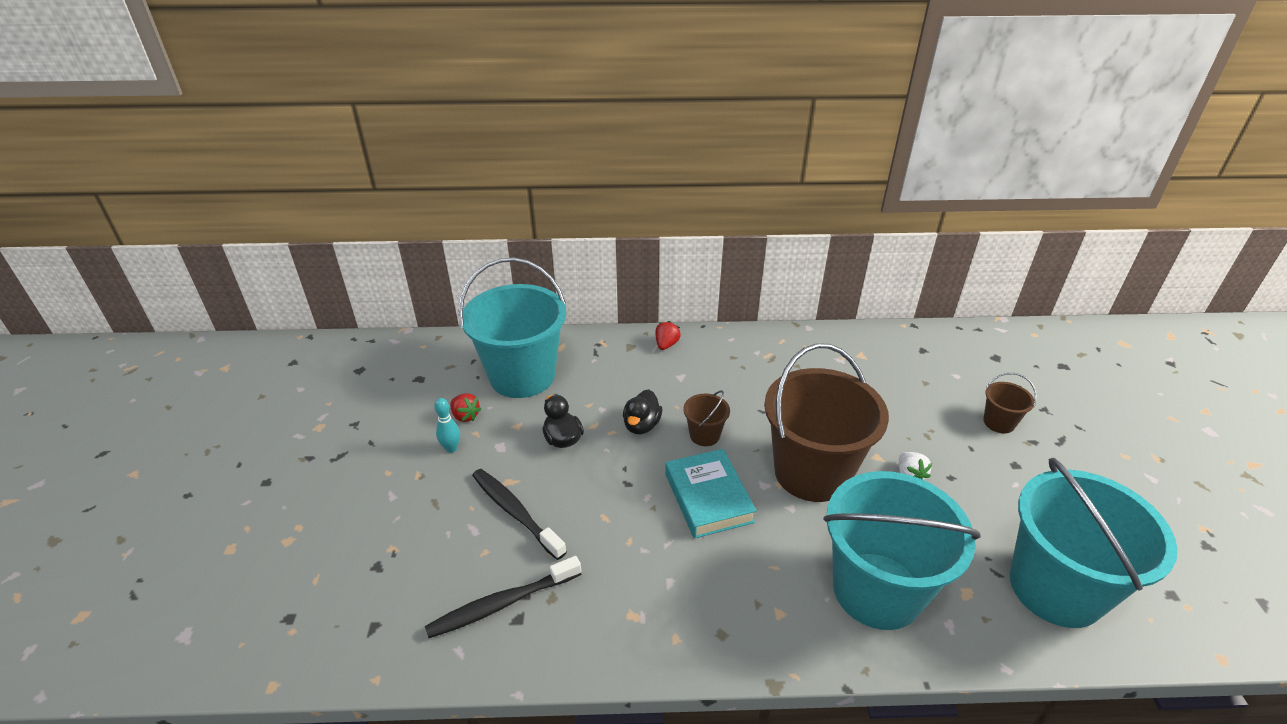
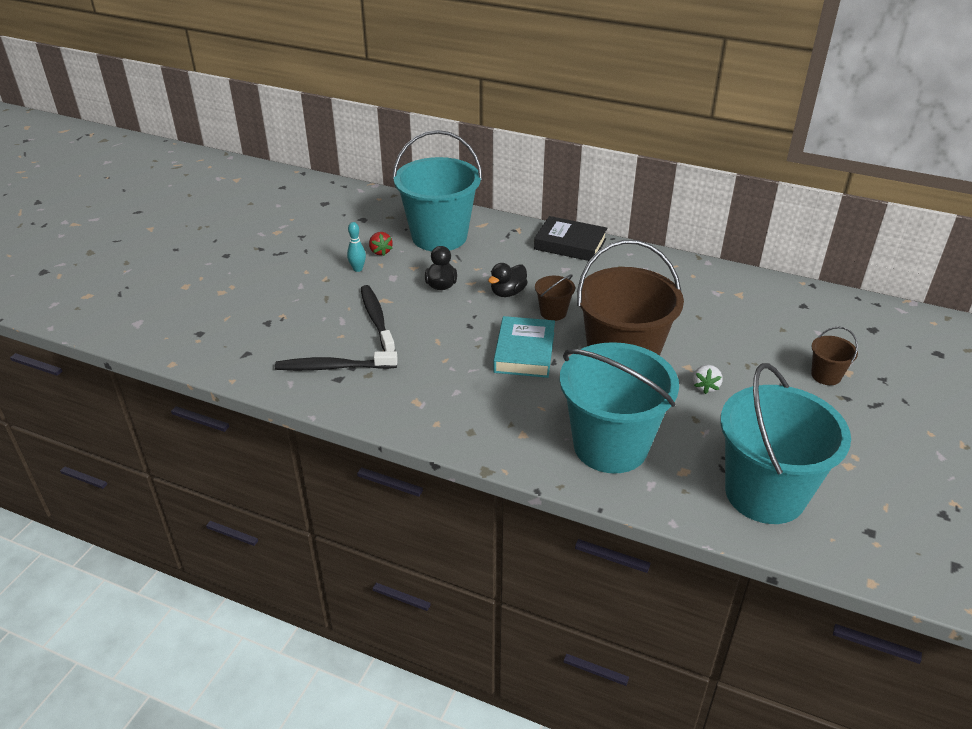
camera: 25 degrees right, 0 degrees up
(666, 345) = (570, 244): red strawberry -> black book

